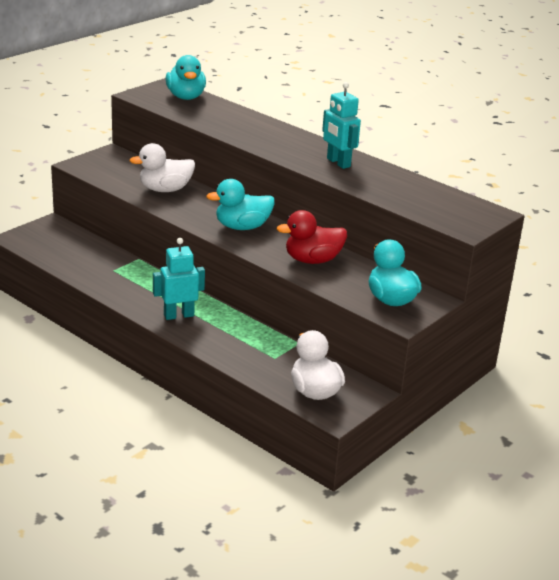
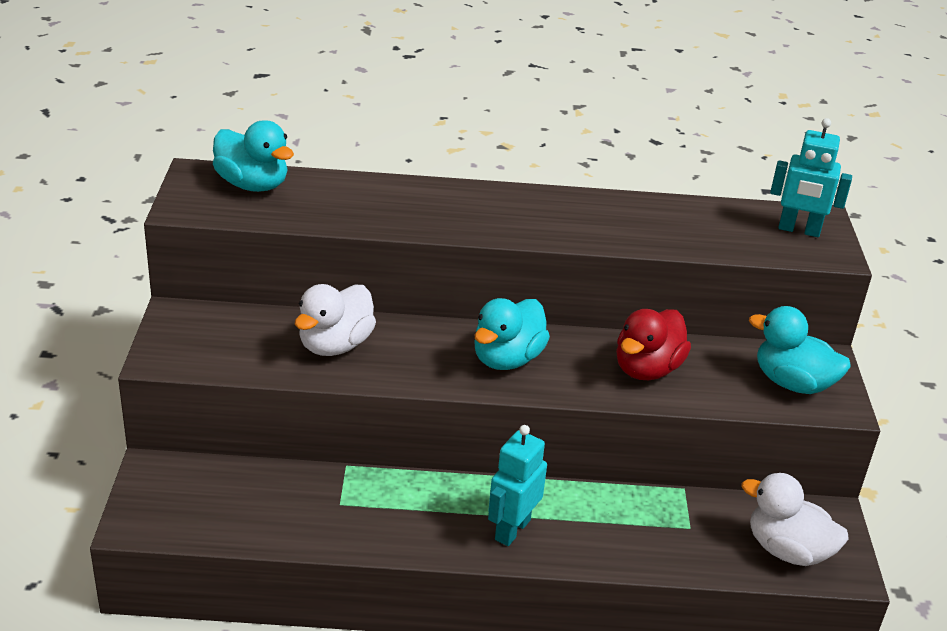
camera: 40 degrees left, 5 degrees up
(338, 163) = (581, 216): turquoise robot -> turquoise robot (799, 230)

